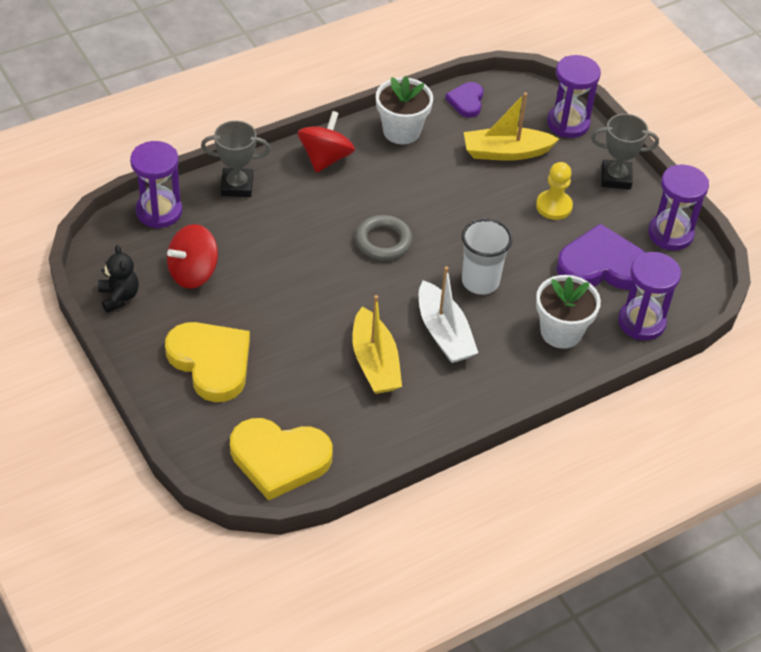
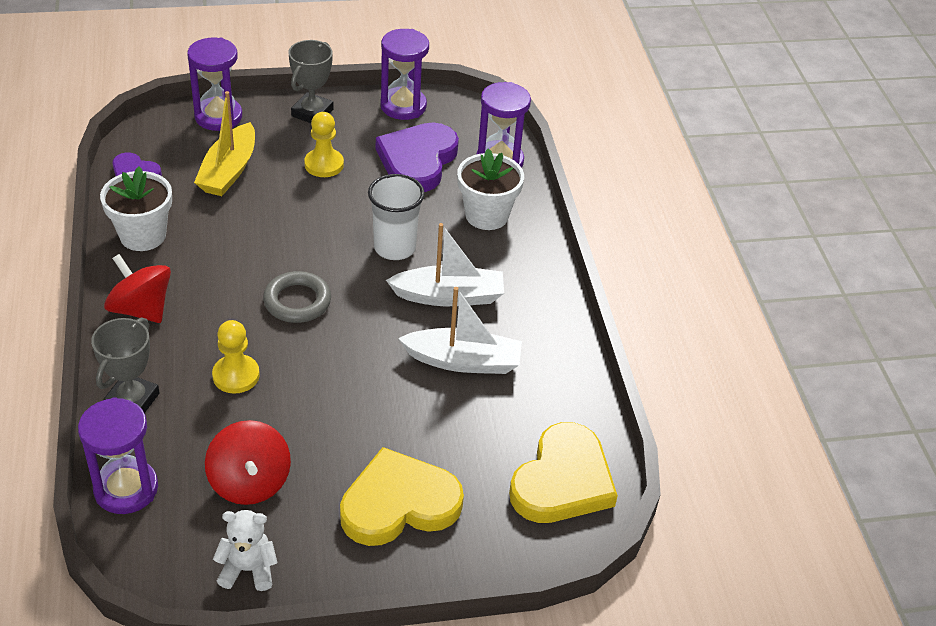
camera: 70 degrees left, 5 degrees down
(119, 297) = (248, 569): black teddy bear -> white teddy bear
(288, 232) = (236, 375): none -> yellow pawn
(375, 362) = (463, 361): yellow boat -> white boat

